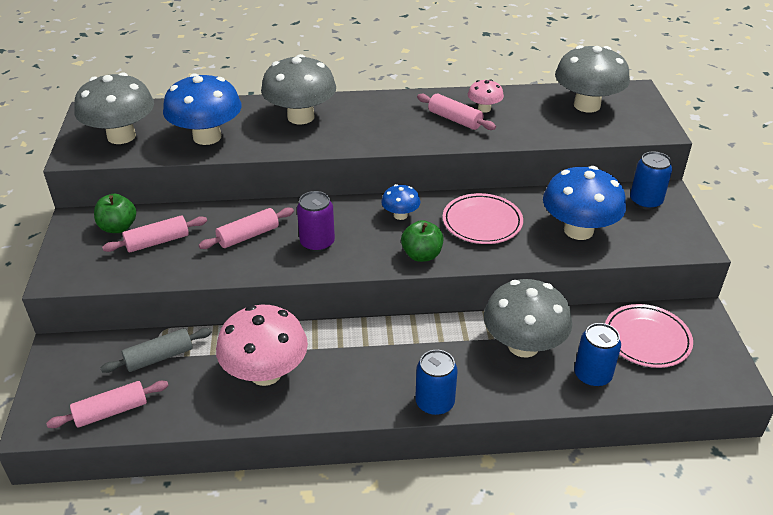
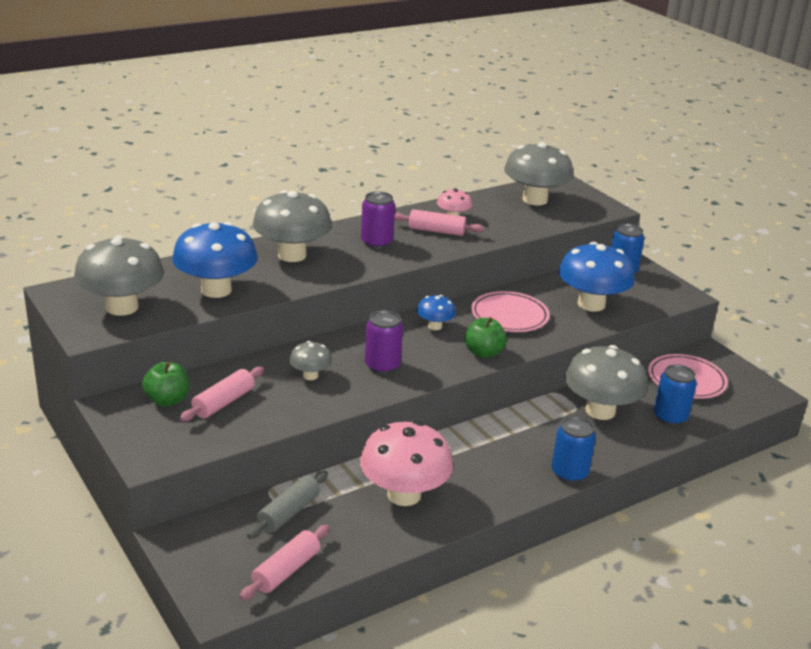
camera: 30 degrees left, 10 degrees down
(248, 236) = (310, 375): pink rolling pin -> grey mushroom
(387, 120) = (376, 242): none -> purple can

